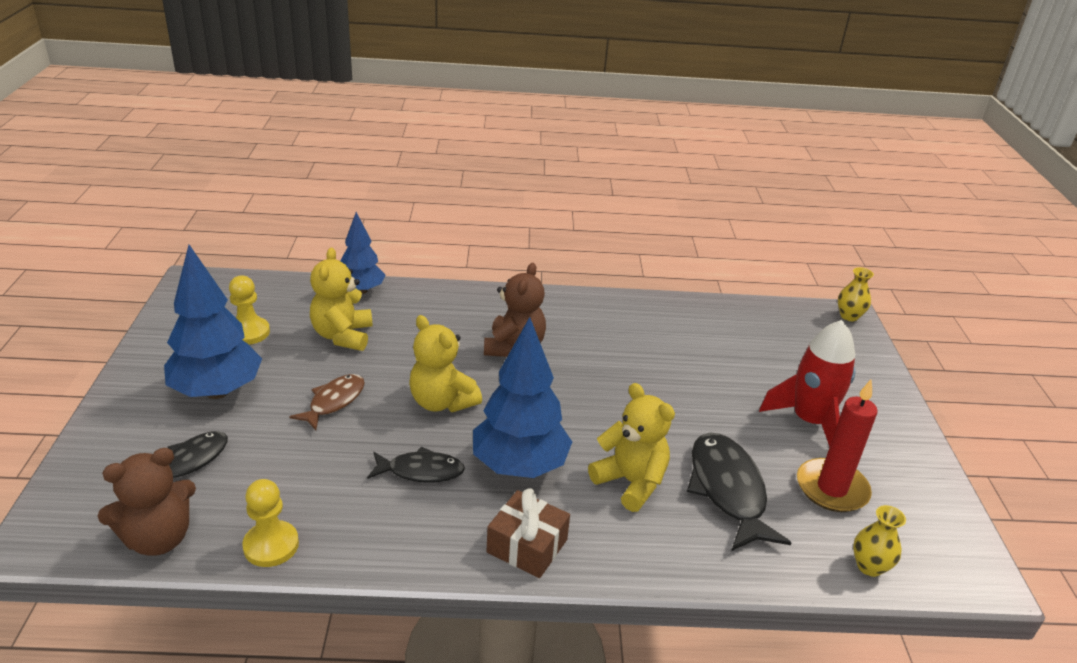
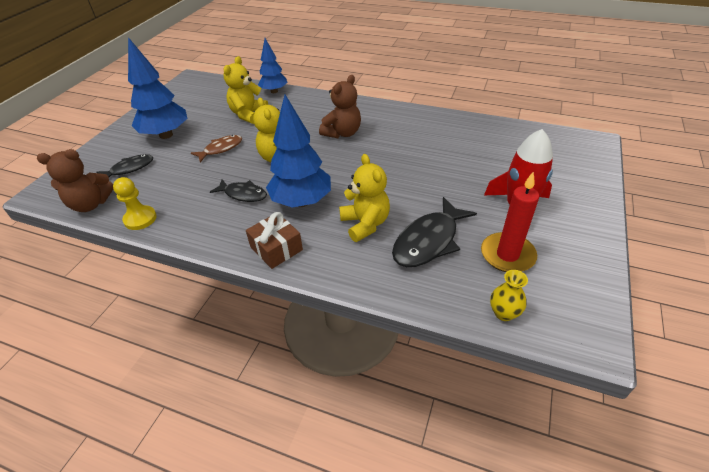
camera: 25 degrees right, 10 degrees up
(249, 332) = (201, 107): yellow pawn -> none
(728, 490) = (428, 241): black fish -> black fish turned 150 degrees counterclockwise
(849, 316) = (595, 142): yellow vase -> none

